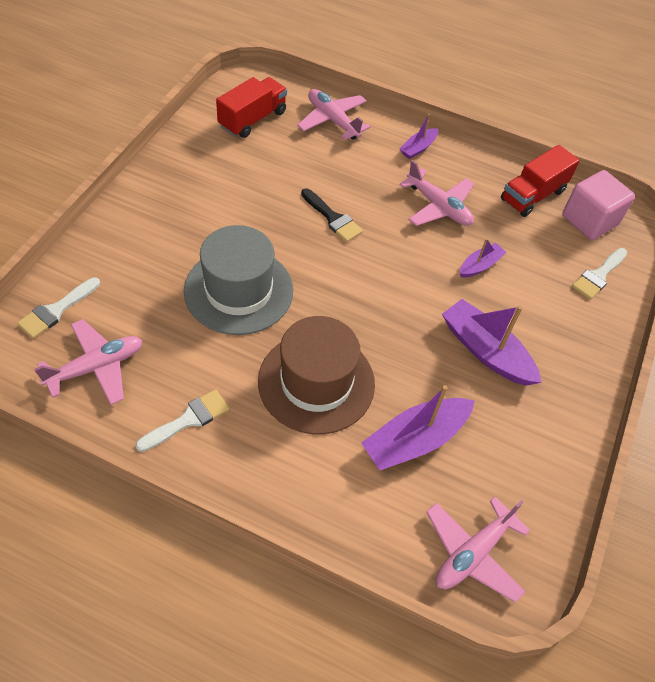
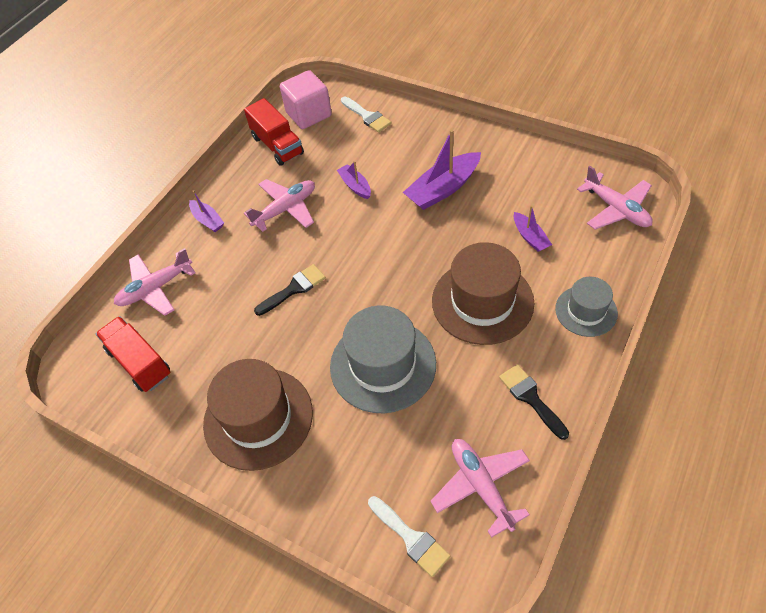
camera: 75 degrees left, 0 degrees up
(188, 420) = (531, 398): white brush -> black brush
(189, 200) = (258, 418): none -> brown hat
(301, 491) = (586, 311): none -> grey hat
(415, 440) = (530, 237): purple boat -> purple boat, size x0.55

